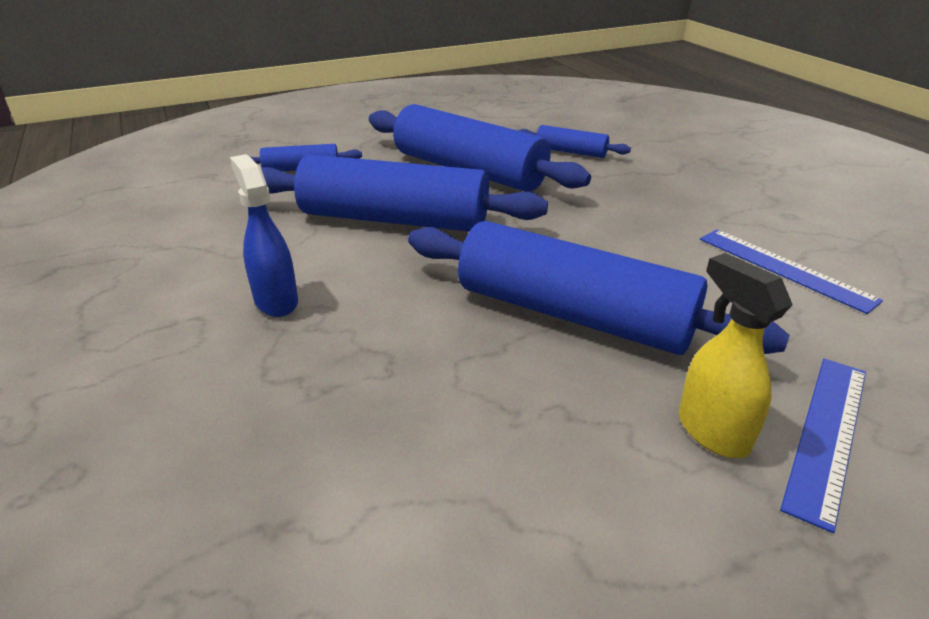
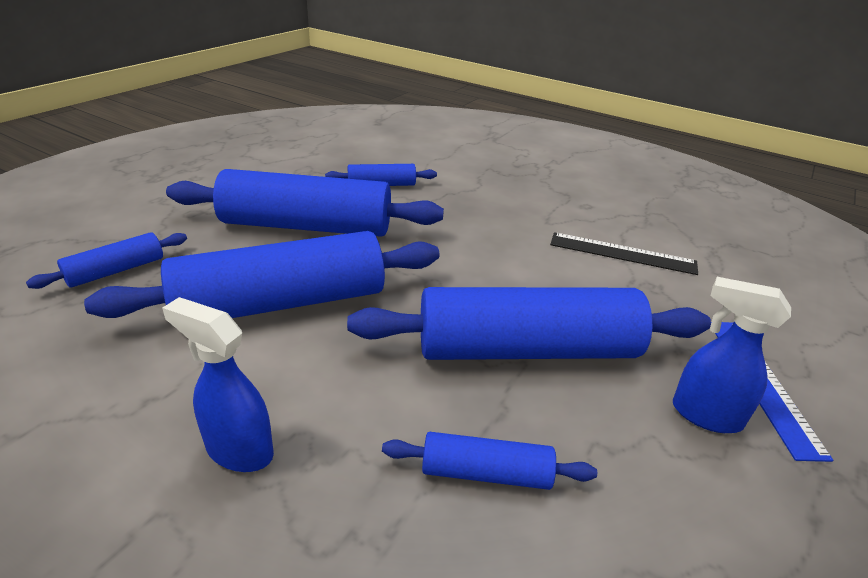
camera: 35 degrees left, 0 degrees up
(436, 384) = (486, 473): none -> blue rolling pin
(711, 431) = (705, 415): yellow spray bottle -> blue spray bottle
(784, 268) = (622, 253): blue ruler -> black ruler

